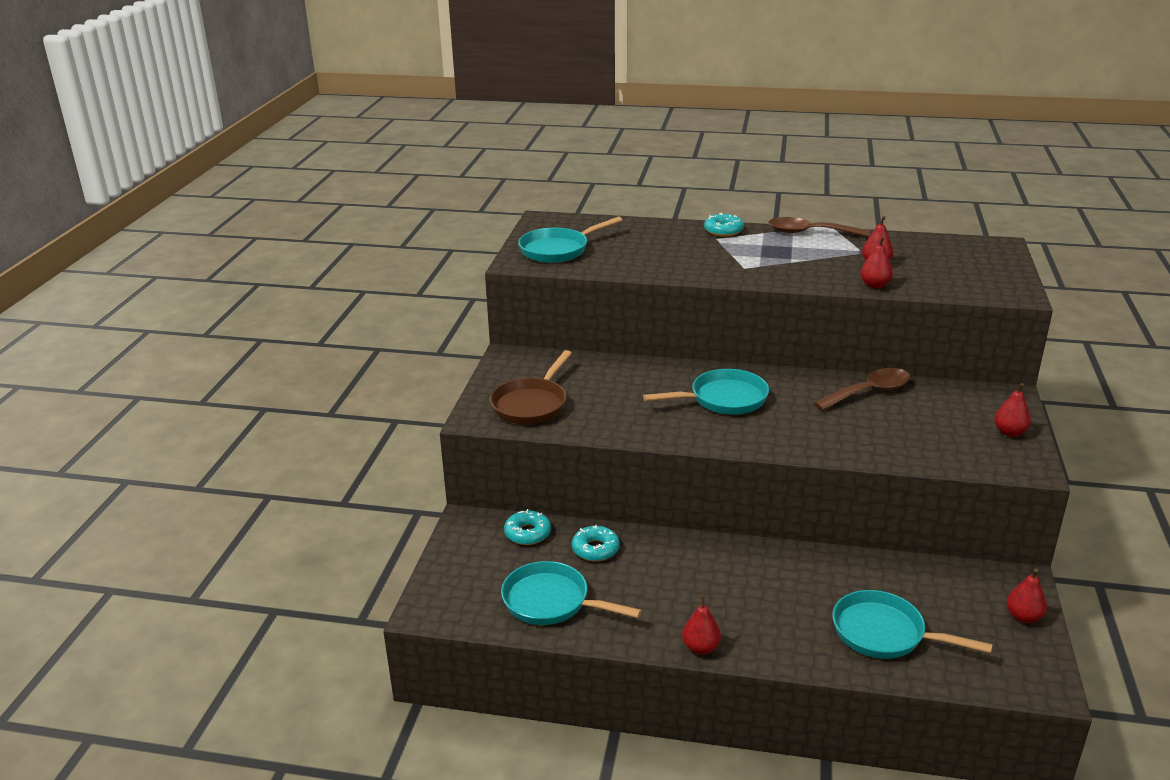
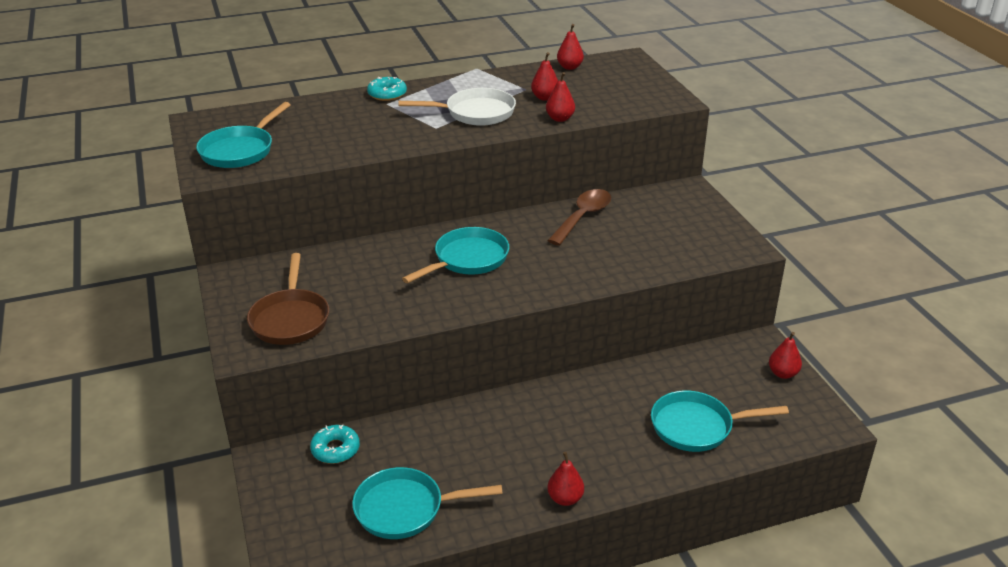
camera: 30 degrees left, 5 degrees up
(595, 549) = (411, 441): turquoise donut -> none
(793, 263) = (475, 113): none -> white pan
(810, 233) = (466, 79): brown spoon -> none
(1009, 432) = (712, 222): red pear -> red pear (569, 67)

